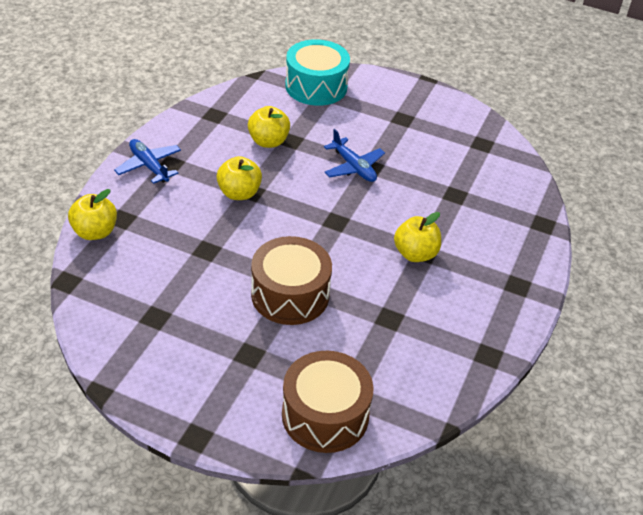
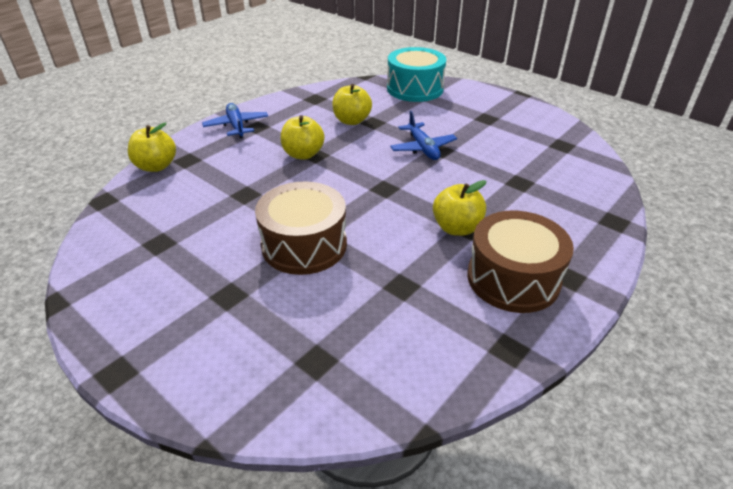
camera: 20 degrees right, 5 degrees down
(325, 415) = (275, 380): brown drum -> brown drum (513, 278)

